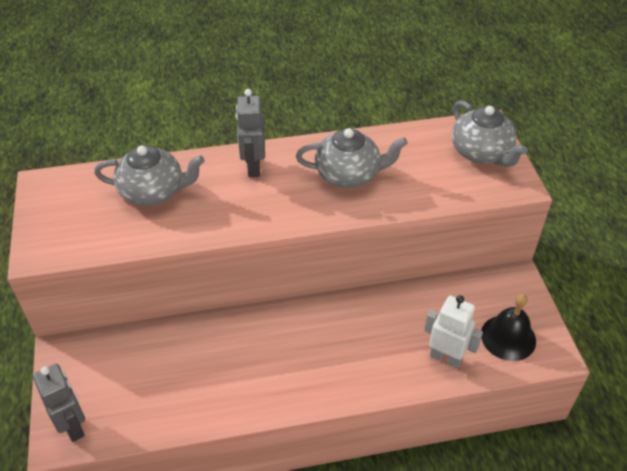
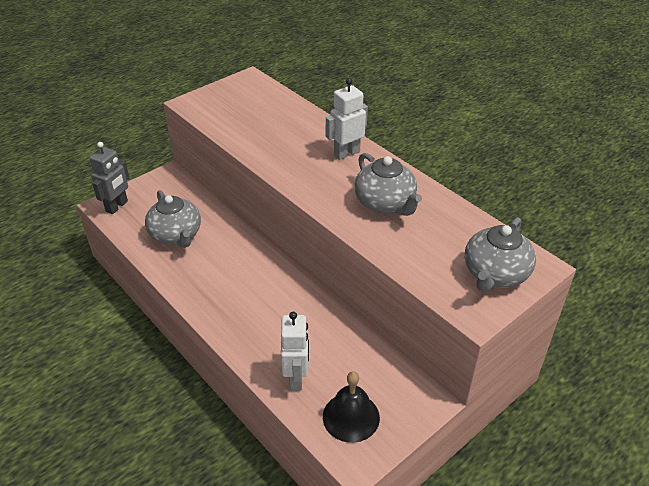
camera: 60 degrees right, 5 degrees down
(153, 192) = (280, 121): grey teapot -> grey teapot (176, 235)
(253, 167) = (346, 153): grey robot -> white robot

